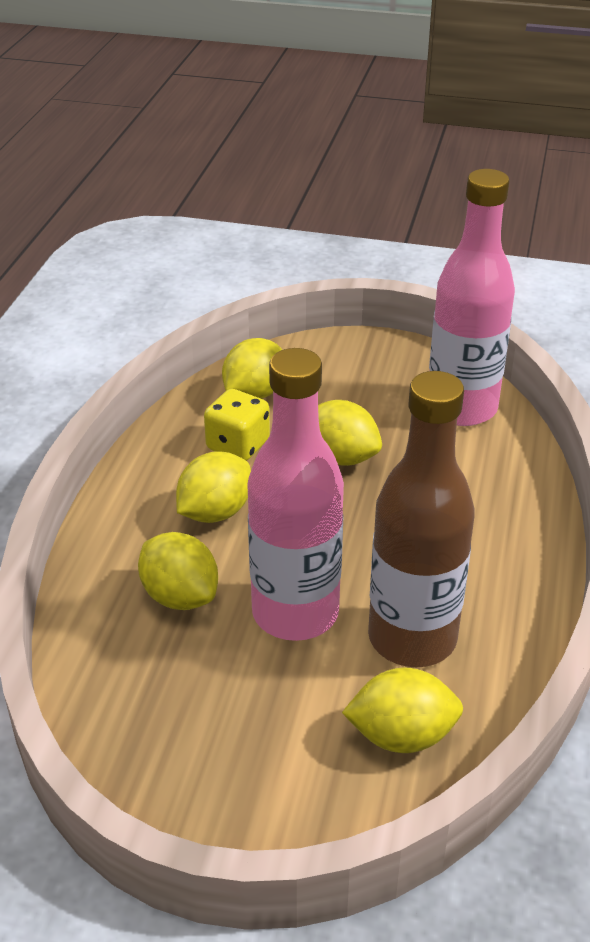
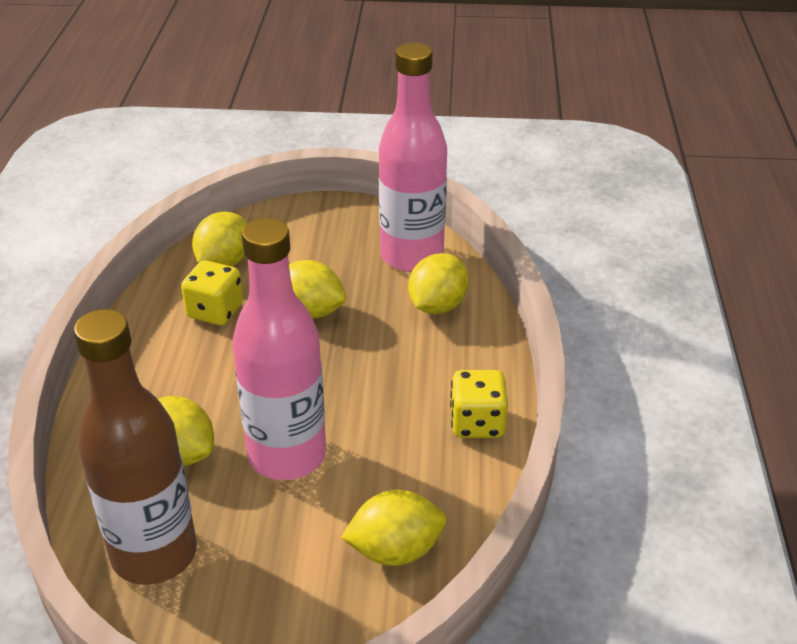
camera: 10 degrees left, 0 degrees up
(215, 512) = (202, 374): yellow lemon -> yellow lemon (437, 306)
(412, 638) = (394, 464): brown bottle -> brown bottle (154, 554)
(512, 604) = (477, 423): none -> yellow dice

